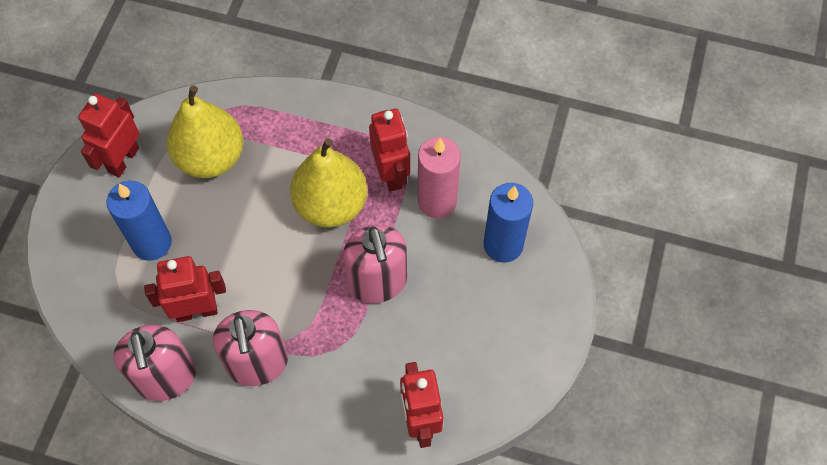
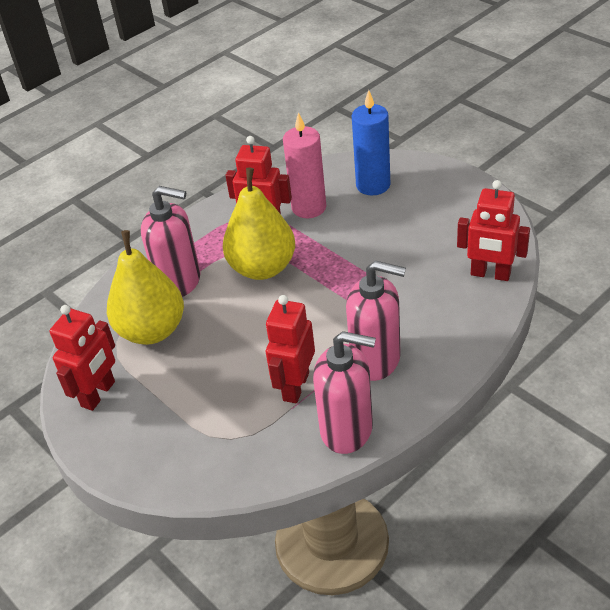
camera: 55 degrees left, 20 degrees down
(123, 160) = (98, 394): red robot -> red robot turned 120 degrees counterclockwise
(152, 243) = (202, 398): blue candle -> none
(377, 282) = (354, 262): pink soap dispenser -> pink soap dispenser (179, 281)

